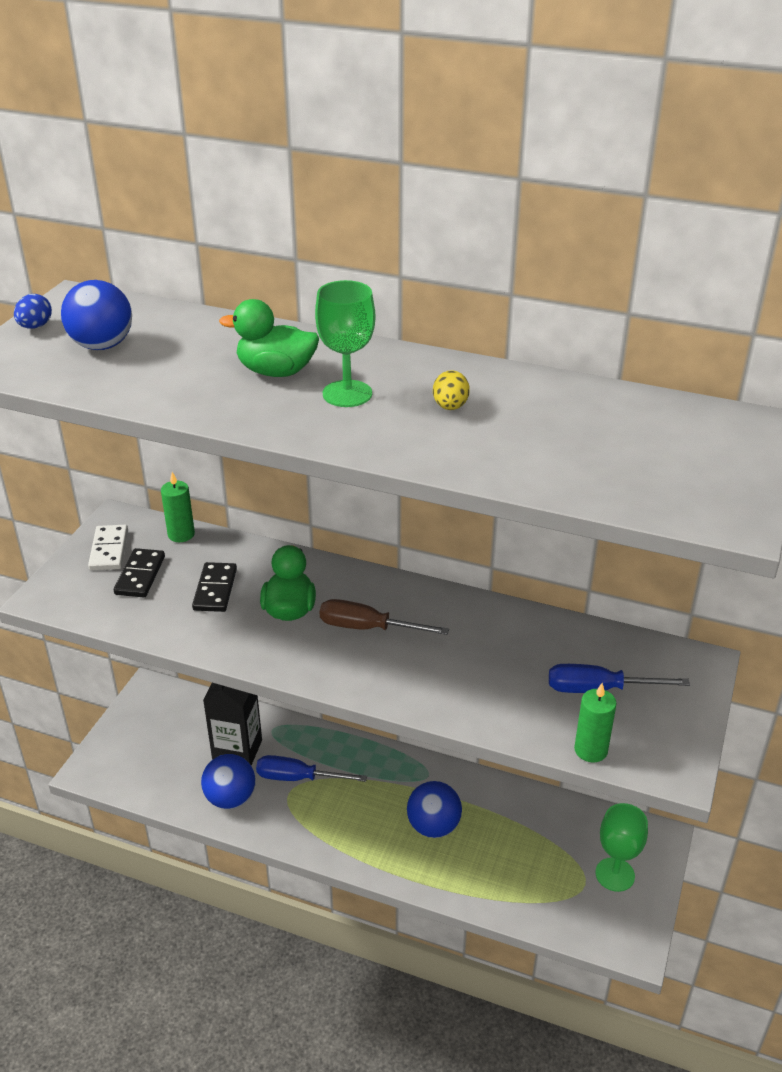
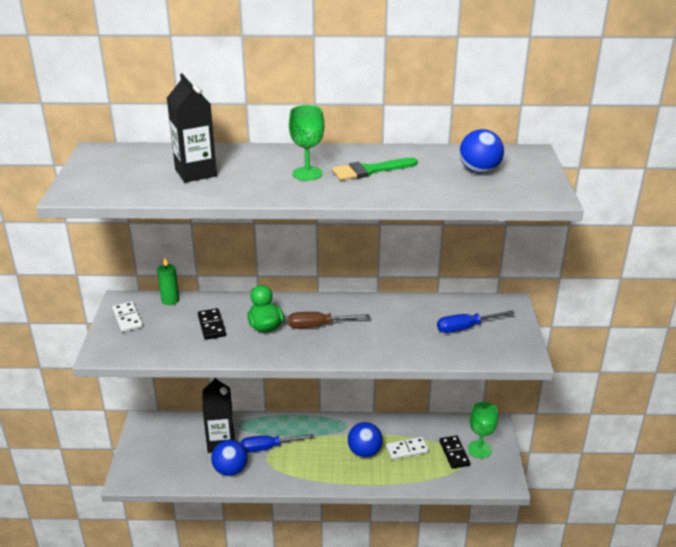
camera: 20 degrees left, 5 degrees down
(35, 326) = (83, 169): blue egg -> none
(102, 346) = (137, 173): blue ball -> blue ball (479, 171)
(140, 575) = (157, 328): black domino -> black domino (454, 453)
(183, 361) = (195, 173): none -> black carton
(276, 372) = (257, 169): green duck -> none
(450, 407) = (370, 170): yellow egg -> green brush
(499, 841) = (407, 450): none -> white domino
(591, 750) = (478, 358): green candle -> none

